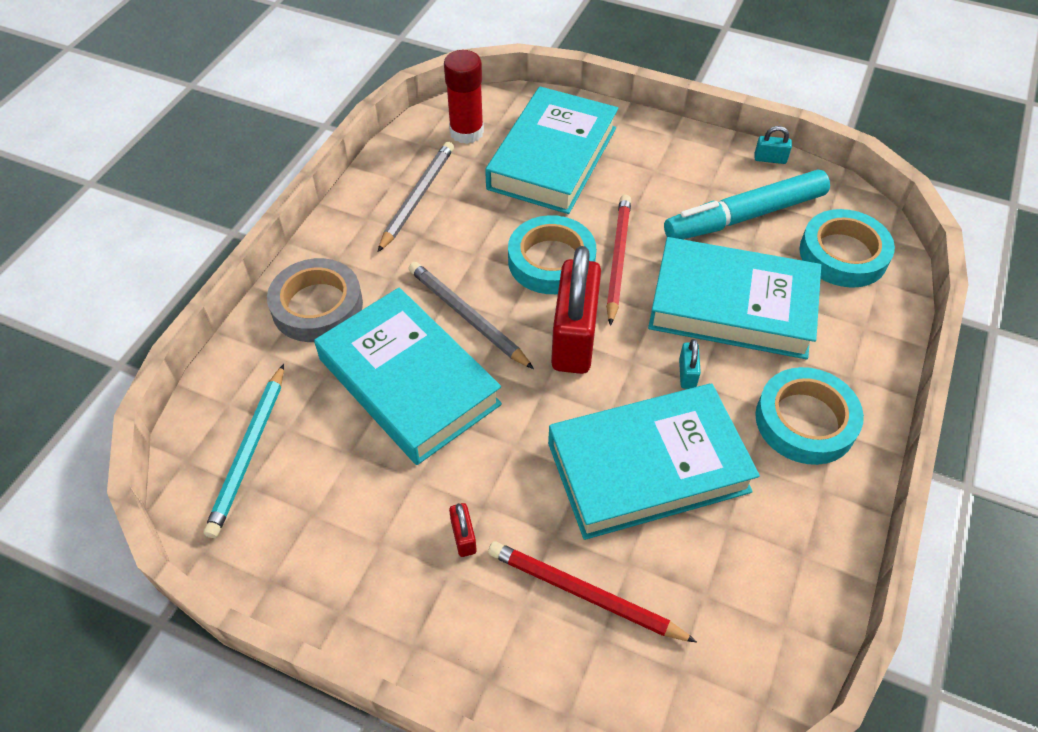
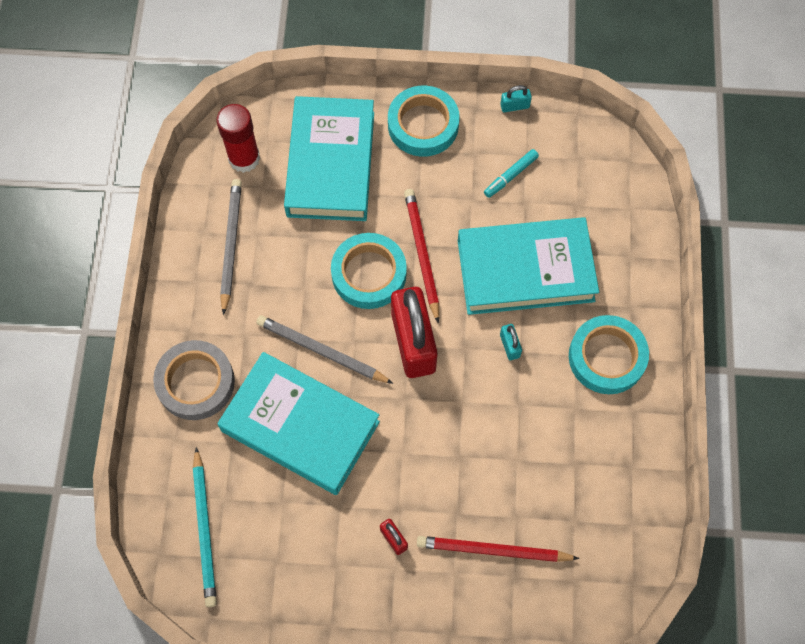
camera: 20 degrees left, 15 degrees up
(647, 467) = (505, 436): turquoise book -> none
(744, 216) = (510, 176): turquoise marker -> turquoise marker, size x0.45
(843, 254) = (598, 190): turquoise tape -> turquoise tape (423, 125)

